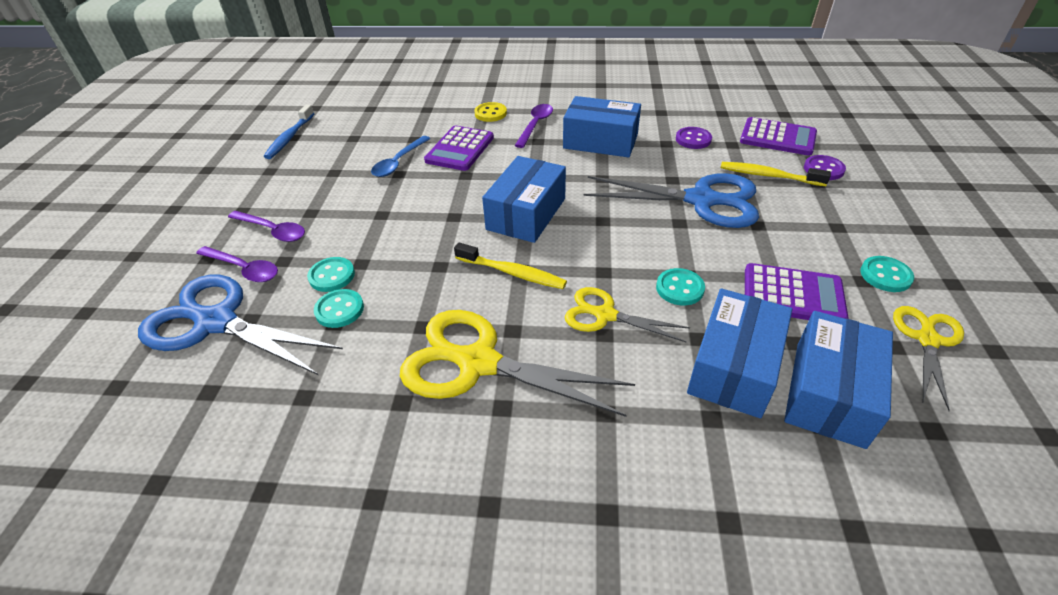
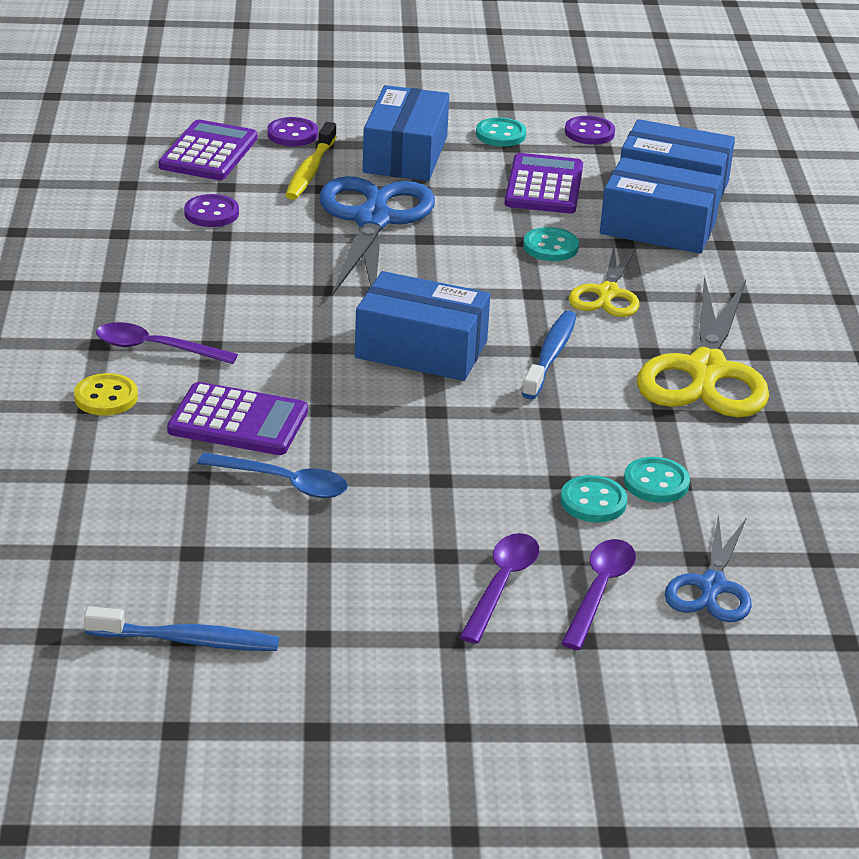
camera: 100 degrees left, 10 degrees down
(215, 322) = (712, 587): blue scissors -> blue scissors, size x0.57
(512, 273) = (550, 355): yellow toothbrush -> blue toothbrush
(600, 141) = (215, 288): blue box -> blue box (405, 154)
(927, 339) = (589, 133): yellow scissors -> purple button

